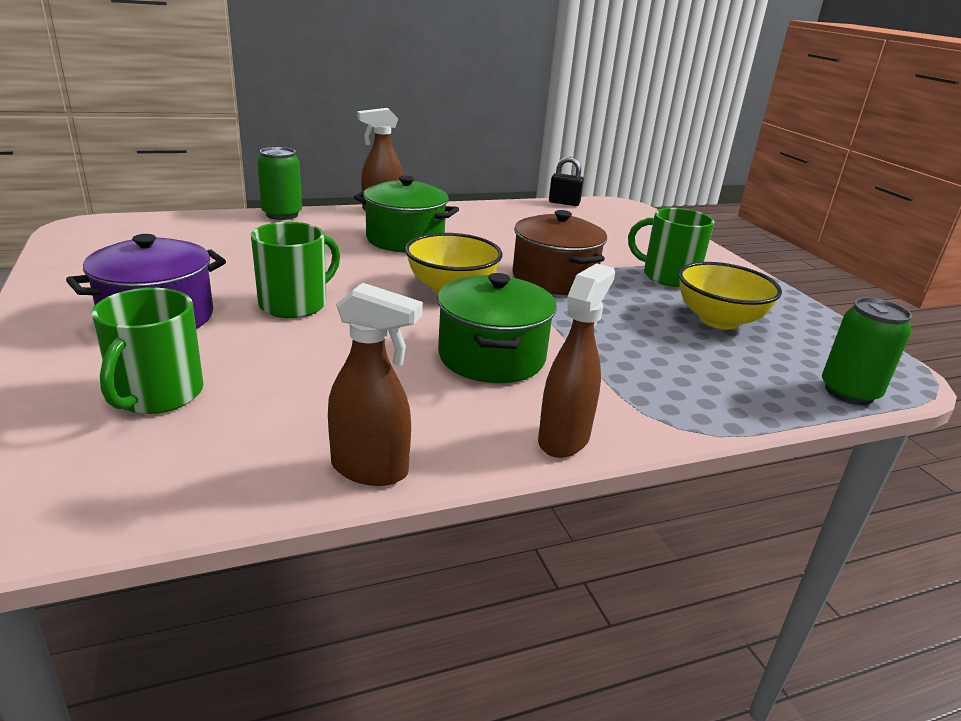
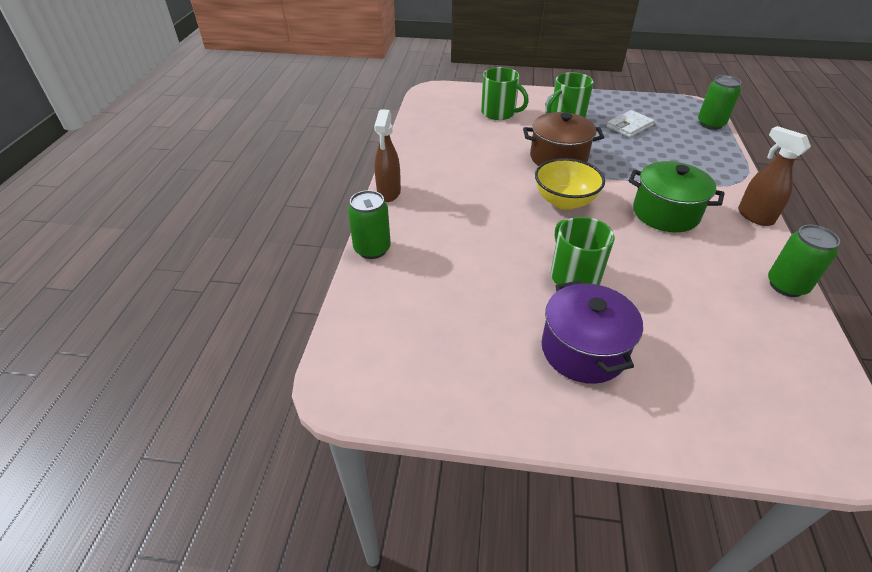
camera: 60 degrees left, 15 degrees up
(157, 394) = (705, 360): green mug -> green mug (499, 113)
(370, 469) = (786, 285): brown spray bottle -> green can
(405, 239) = (464, 198): green pot -> none
(564, 203) = (417, 109): black padlock -> none
(718, 320) = (629, 126): yellow bowl -> white wallet

